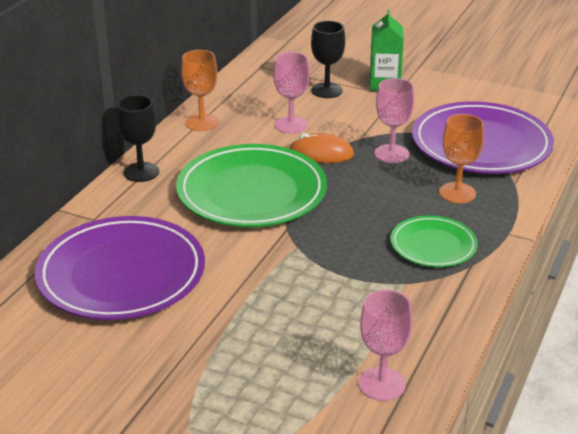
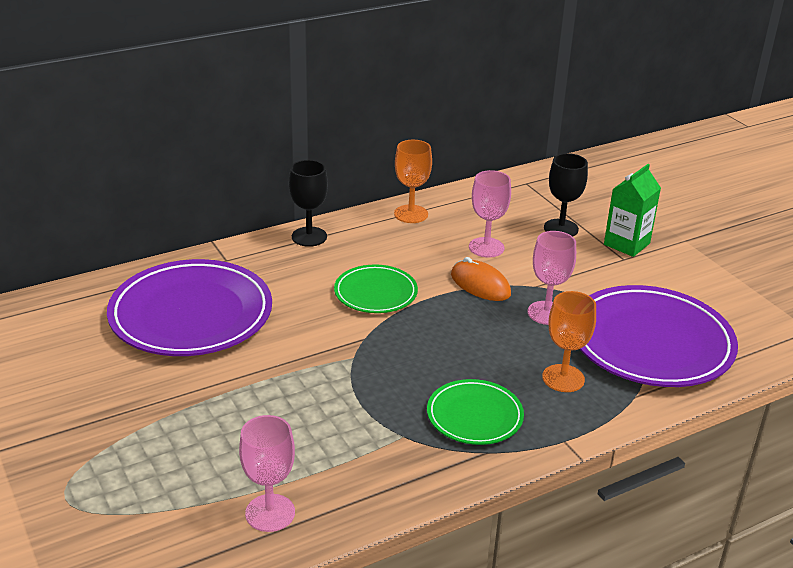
camera: 35 degrees right, 0 degrees up
(251, 192) = (375, 293): green plate -> green plate, size x0.54

